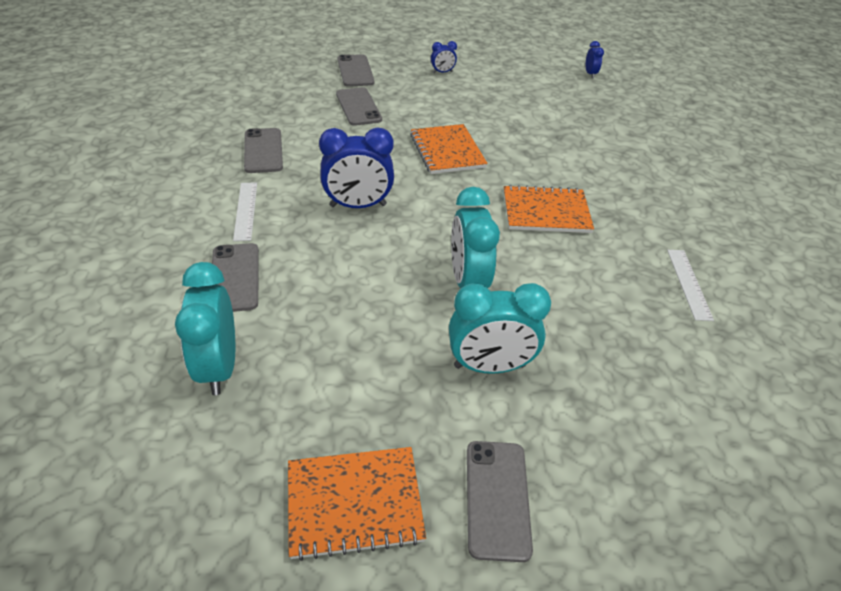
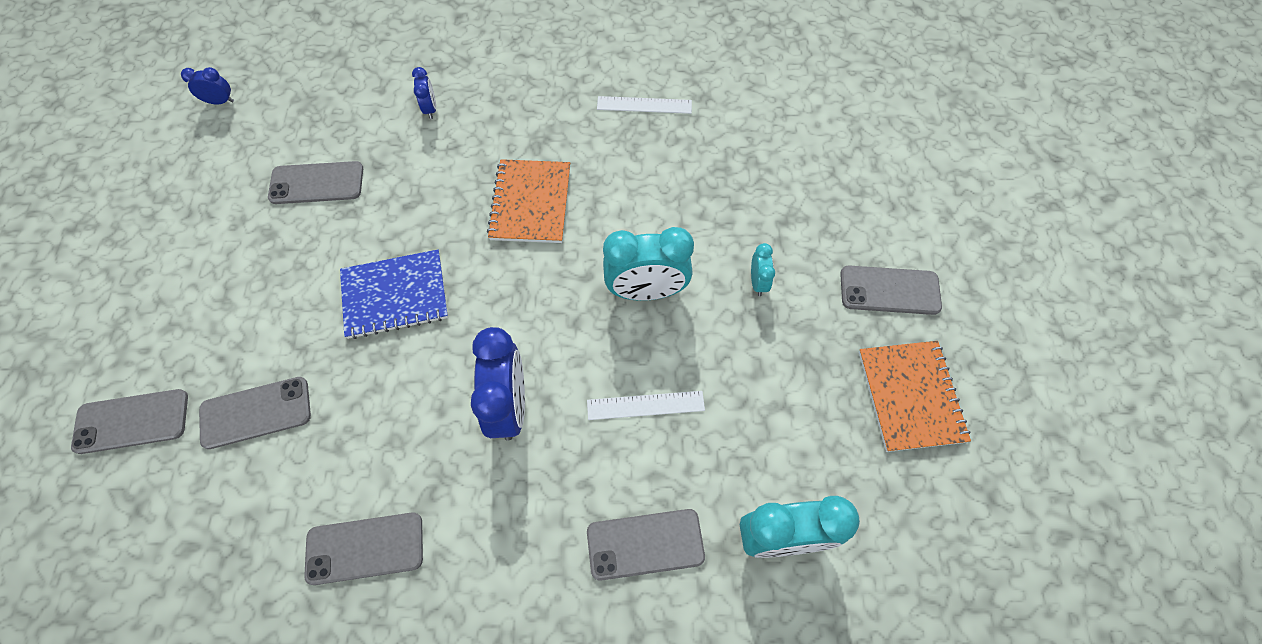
camera: 85 degrees left, 20 degrees up
(245, 210) = (513, 552): white ruler -> white ruler (645, 405)
(442, 72) = (169, 288): blue clock -> blue clock (430, 109)
(447, 151) = (395, 295): orange notebook -> blue notebook
(489, 366) = (758, 282): turquoise clock -> turquoise clock, size x0.49
(534, 114) = (317, 183): none -> grey phone

